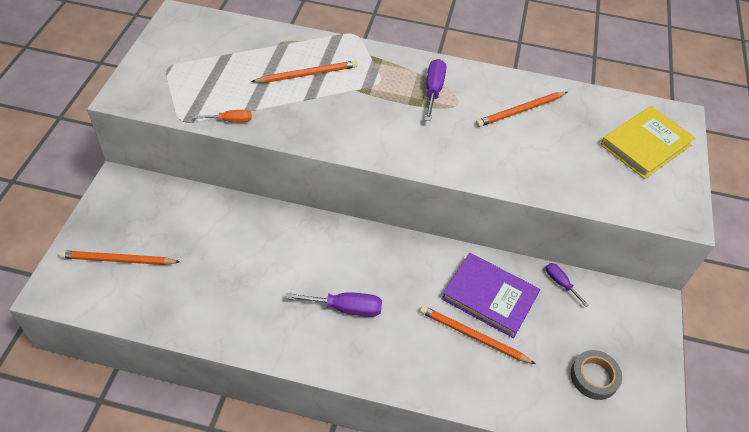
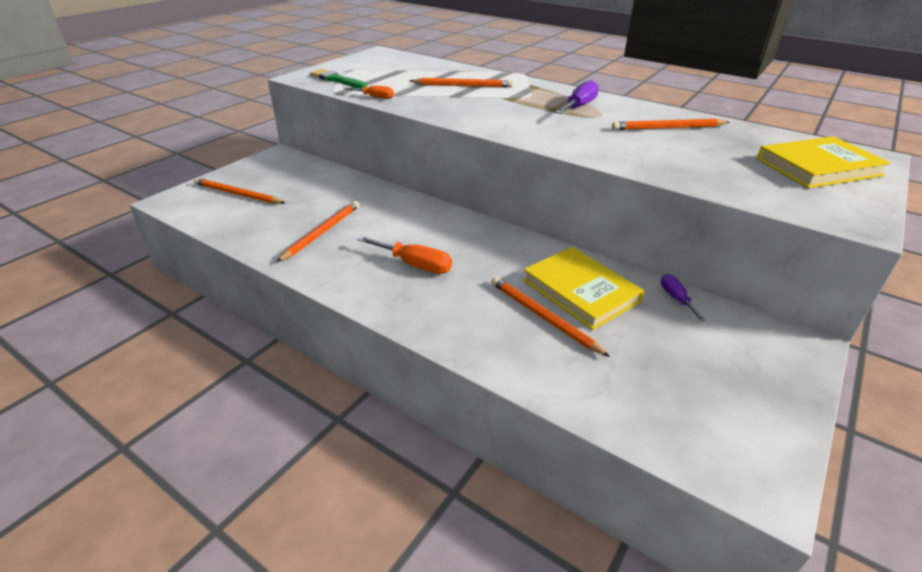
camera: 25 degrees right, 15 degrees down
(167, 92) = (336, 80): none -> green brush
(239, 291) = (322, 232): none -> orange pencil
(346, 308) = (415, 265): purple screwdriver -> orange screwdriver
(489, 297) = (580, 291): purple book -> yellow book
(594, 377) = (689, 392): grey tape -> none

